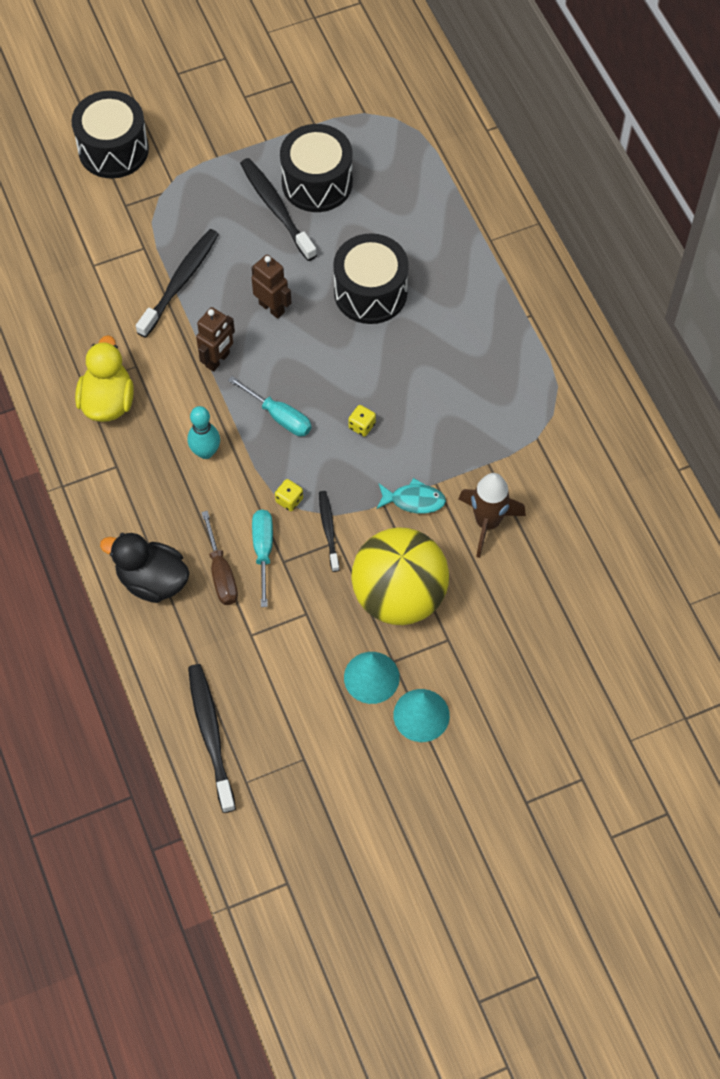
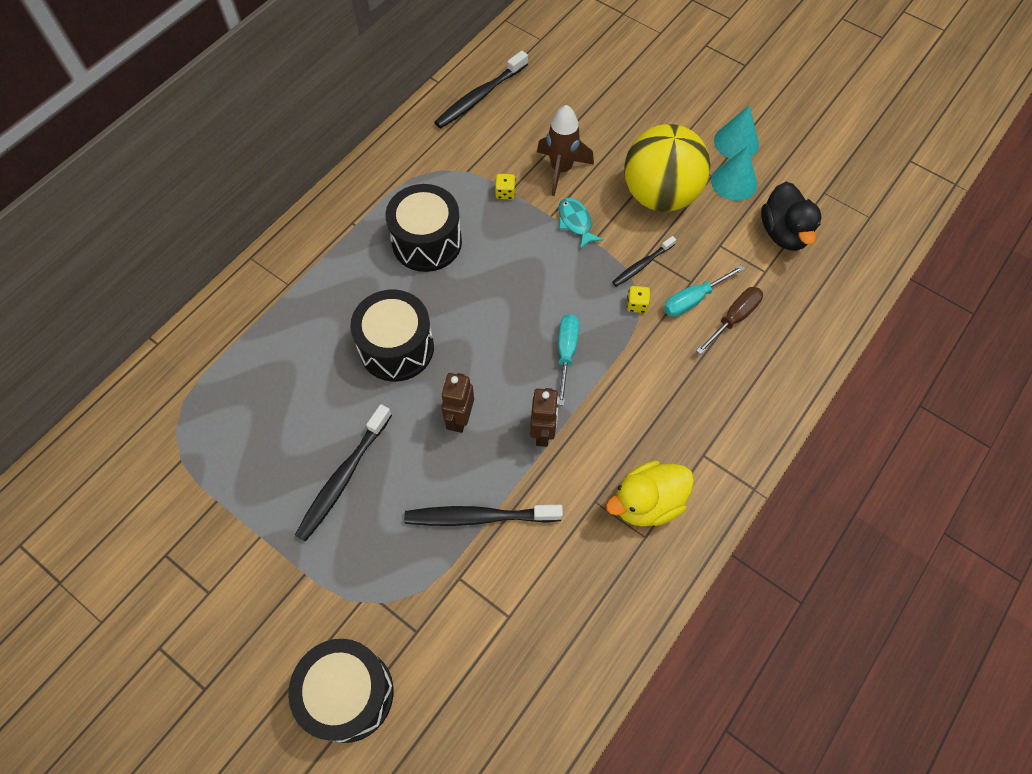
camera: 120 degrees left, 0 degrees up
(152, 580) = (779, 364): black duck -> black duck (784, 233)
(205, 452) = (639, 390): turquoise bowling pin -> none
(211, 735) = (858, 255): black toothbrush -> black toothbrush (480, 97)
(218, 360) = (543, 433): brown robot -> brown robot turned 90 degrees clockwise
(317, 183) = (292, 457): black drum -> black drum (427, 242)
(362, 426) = (534, 288): yellow dice -> yellow dice (505, 193)

